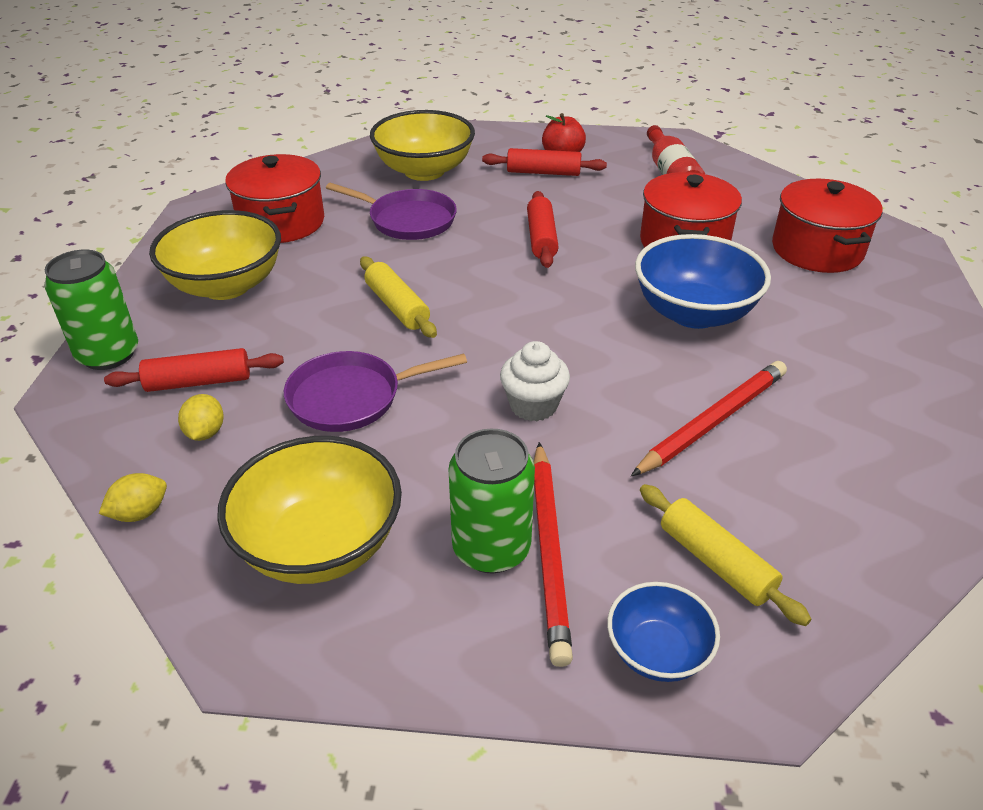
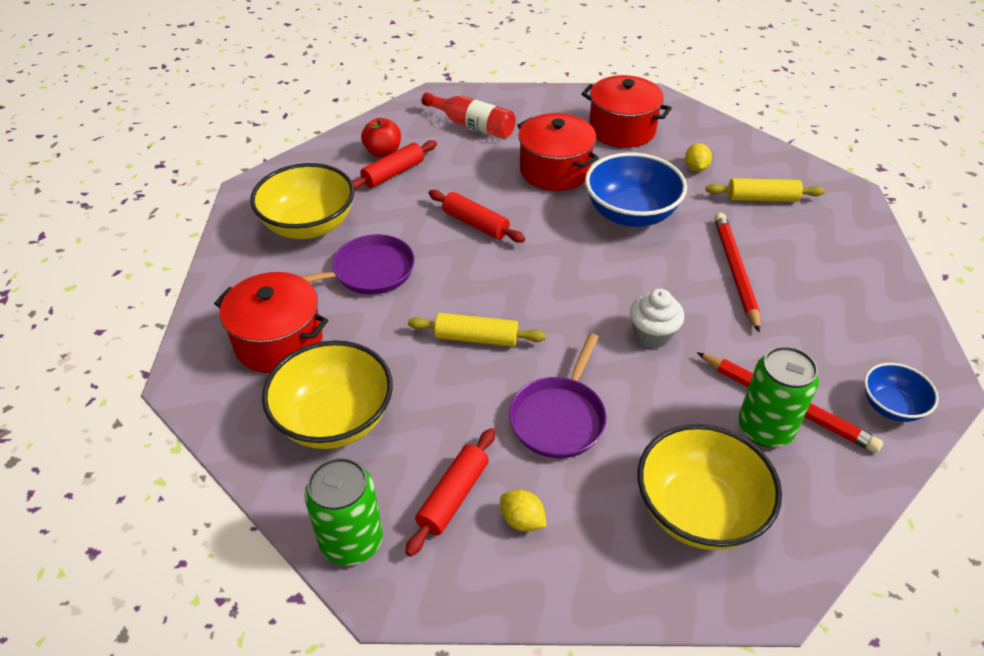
camera: 50 degrees left, 5 degrees up
(140, 513) = (582, 601): yellow lemon -> yellow lemon (696, 168)
(716, 562) = (844, 343): yellow rolling pin -> yellow rolling pin (762, 198)

